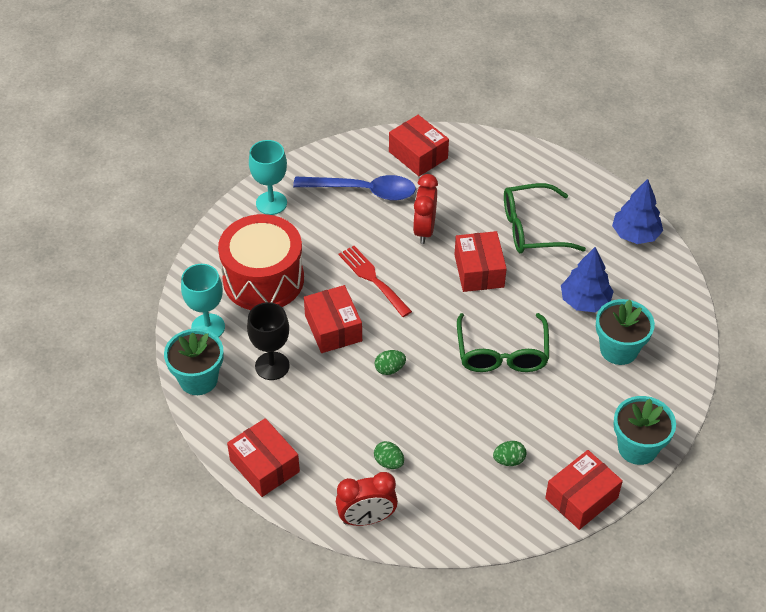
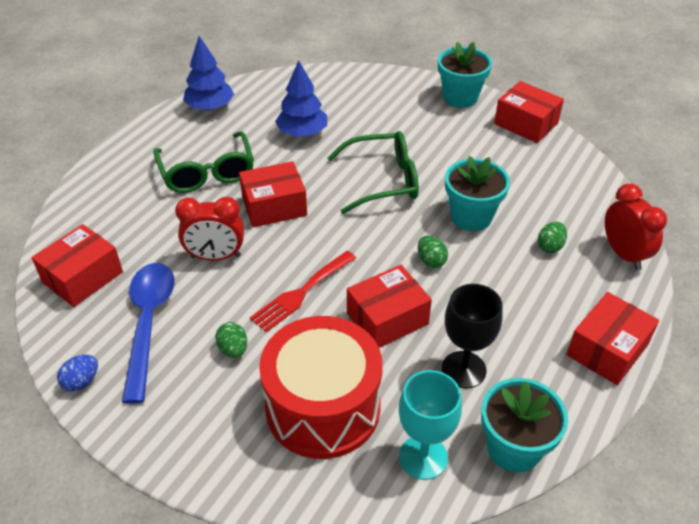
camera: 100 degrees left, 5 degrees down
(271, 203) = (174, 426): turquoise goblet -> none
(320, 158) = (81, 381): none -> blue egg
(509, 460) = (507, 166): green egg -> green egg (233, 349)
(618, 349) = (356, 111): turquoise flower pot -> turquoise flower pot (471, 216)

